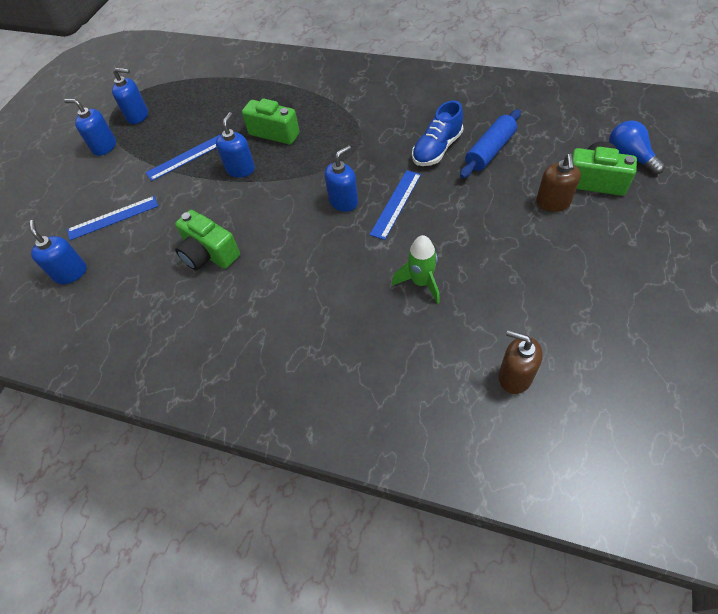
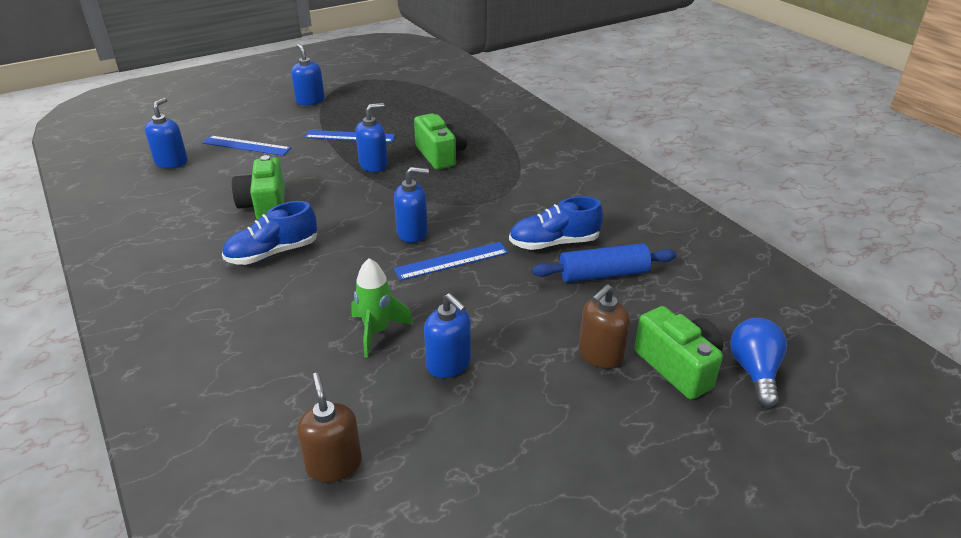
camera: 35 degrees right, 20 degrees down
(138, 116) = (361, 93): blue soap dispenser -> blue soap dispenser (449, 364)
(273, 283) = (272, 253): none -> blue shoe

